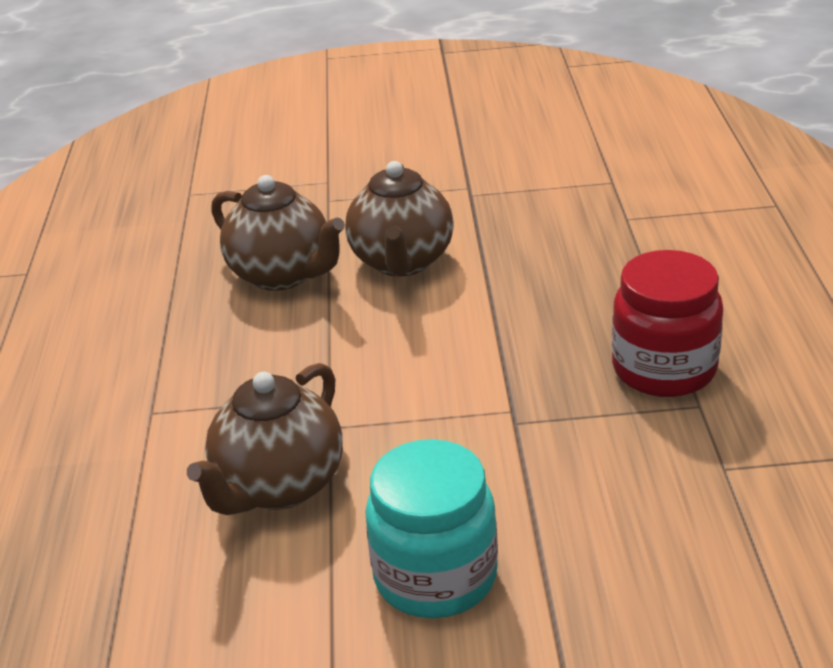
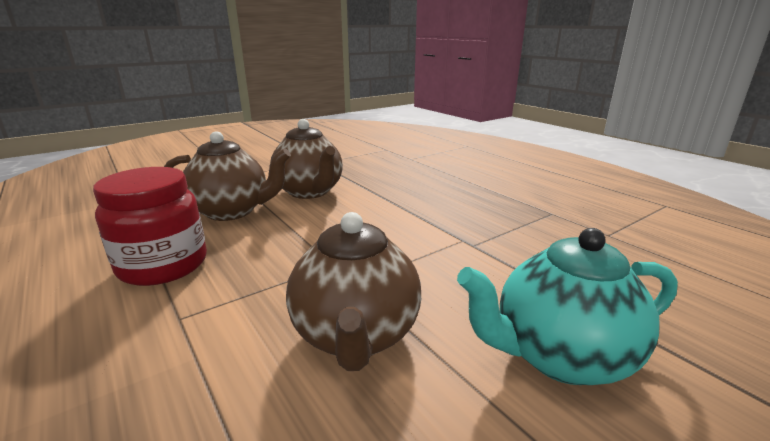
camera: 35 degrees left, 10 degrees down
(435, 577) = (559, 356): turquoise jar -> turquoise teapot
(664, 369) = (513, 204): red jar -> red jar (163, 265)

